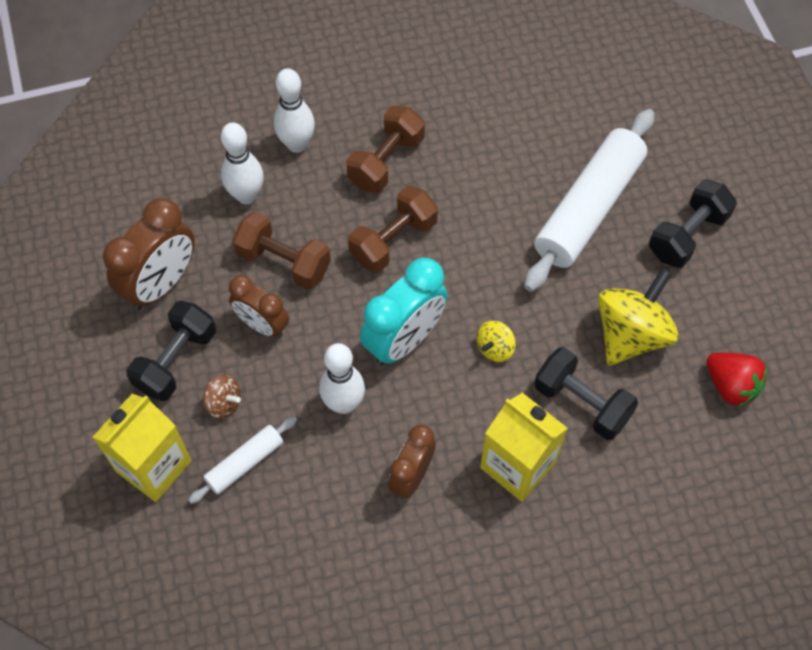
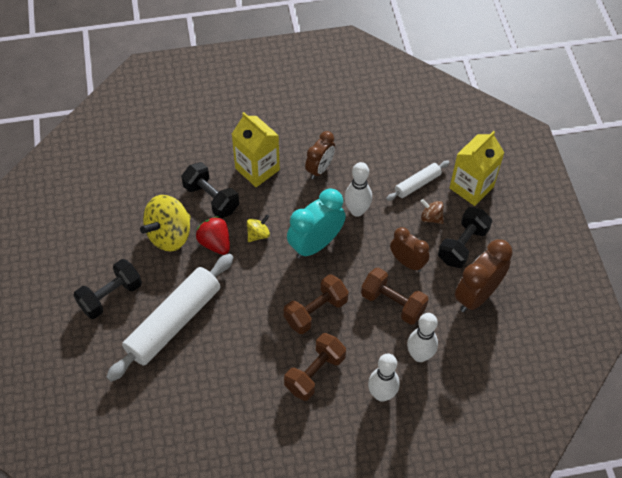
camera: 175 degrees left, 5 degrees down
(730, 386) = (117, 200): red strawberry -> red strawberry (215, 243)

